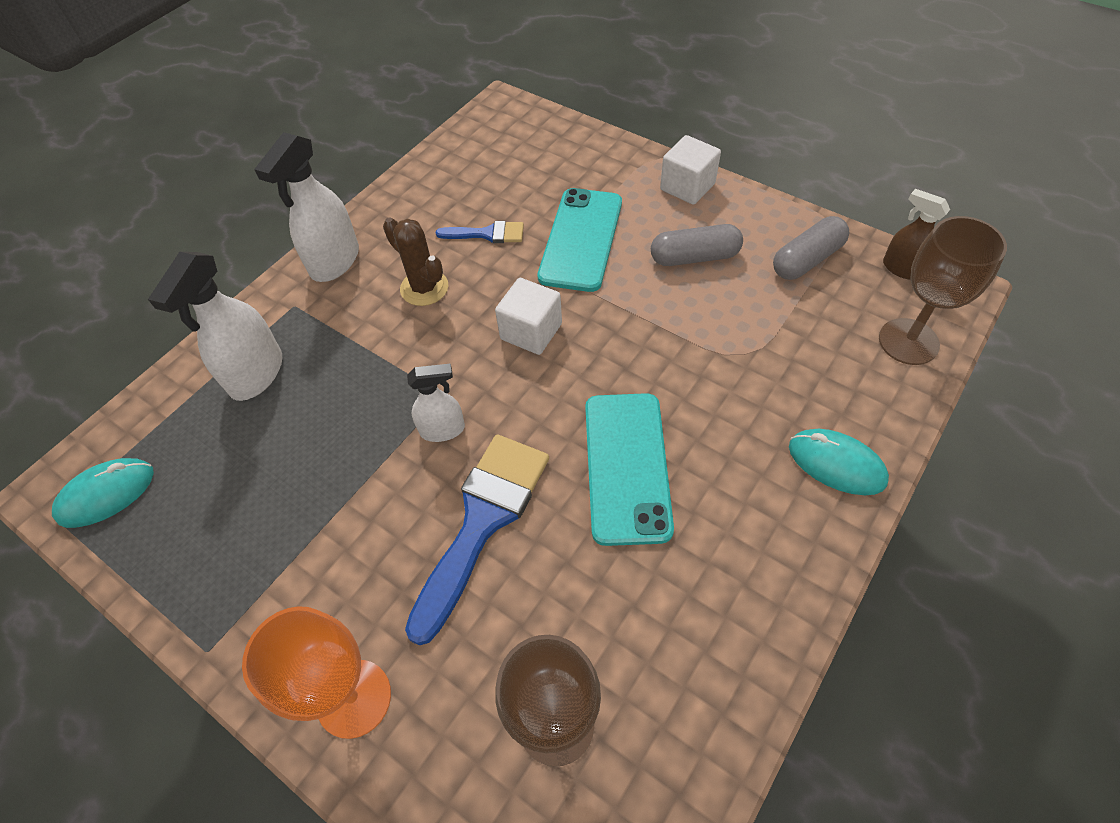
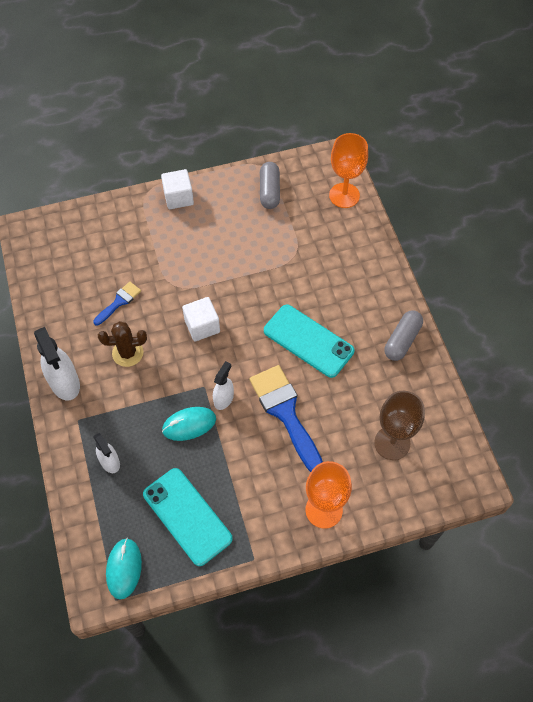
camera: 55 degrees left, 5 degrees up
(256, 374) = (110, 462): white spray bottle -> white spray bottle, size x0.60
(581, 239) = (166, 265): turquoise phone -> turquoise phone (187, 516)
(694, 257) = (224, 230): grey capsule -> grey capsule (402, 340)
(836, 464) = (373, 268): turquoise mouse -> turquoise mouse (189, 424)
(901, 268) = (308, 164): brown spray bottle -> none
(908, 341) = (344, 195): brown goblet -> orange goblet

